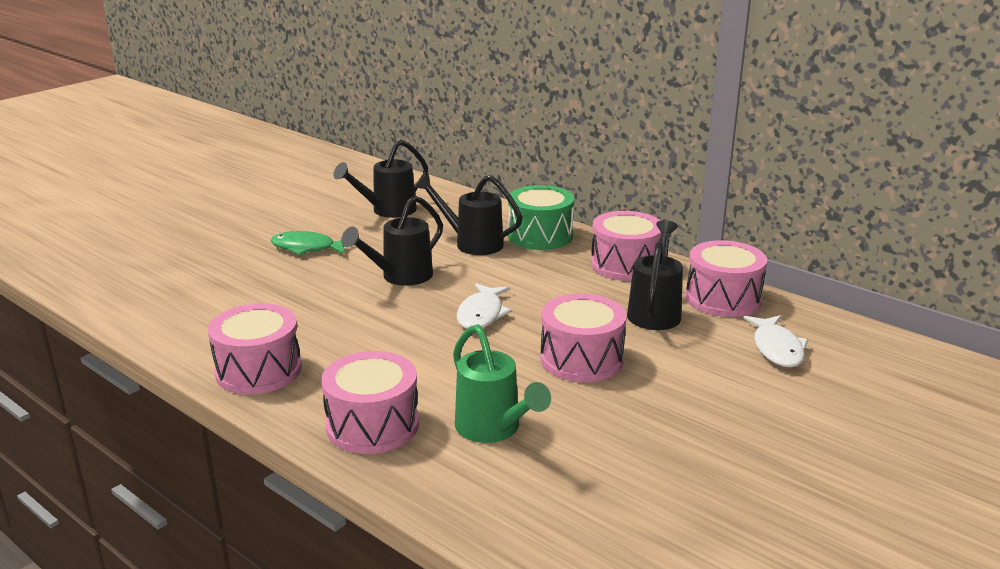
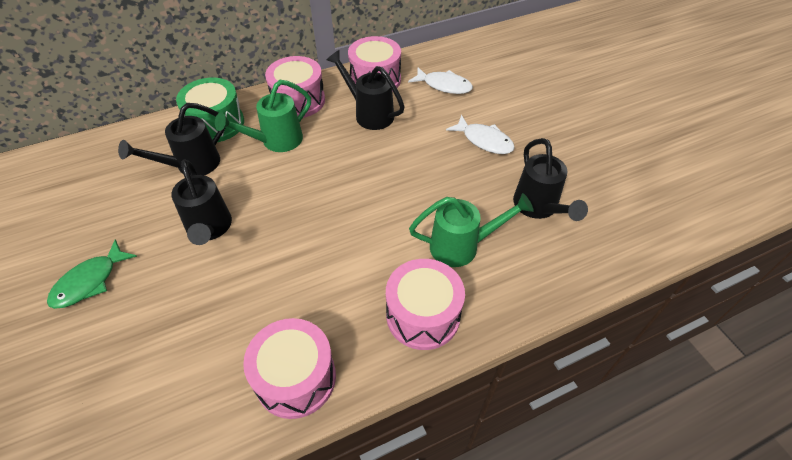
camera: 65 degrees left, 25 degrees up
(388, 211) = (73, 198): black watering can -> black watering can (538, 207)
(481, 314) = (309, 199): white fish -> white fish (484, 140)
(548, 272) = (276, 141): none -> green watering can
(581, 359) = (404, 171): pink drum -> none

